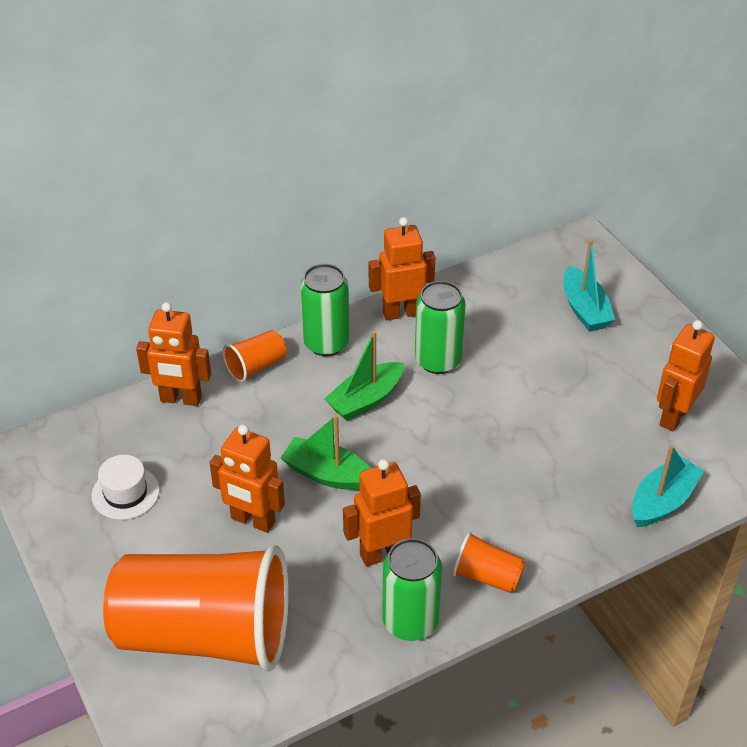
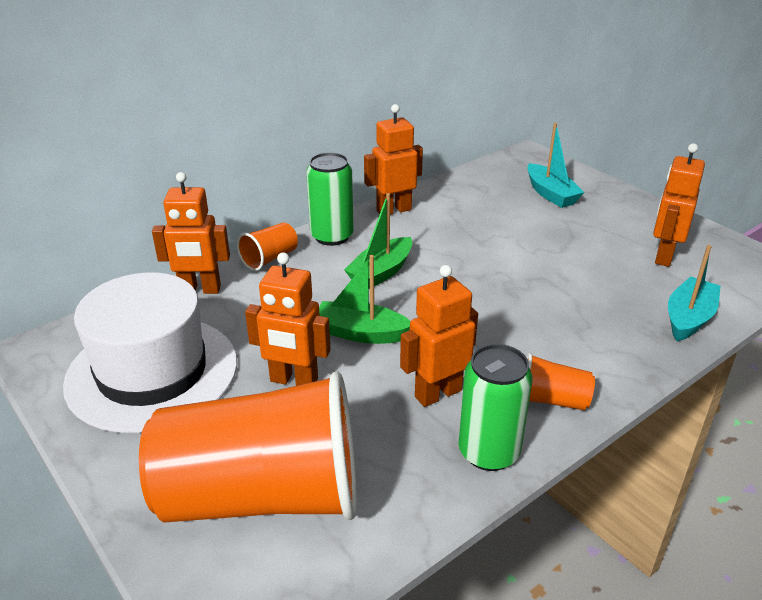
camera: 10 degrees left, 10 degrees down
(125, 493) = (152, 372): white hat -> white hat, size x2.34
(438, 360) = (438, 238): green can -> none

